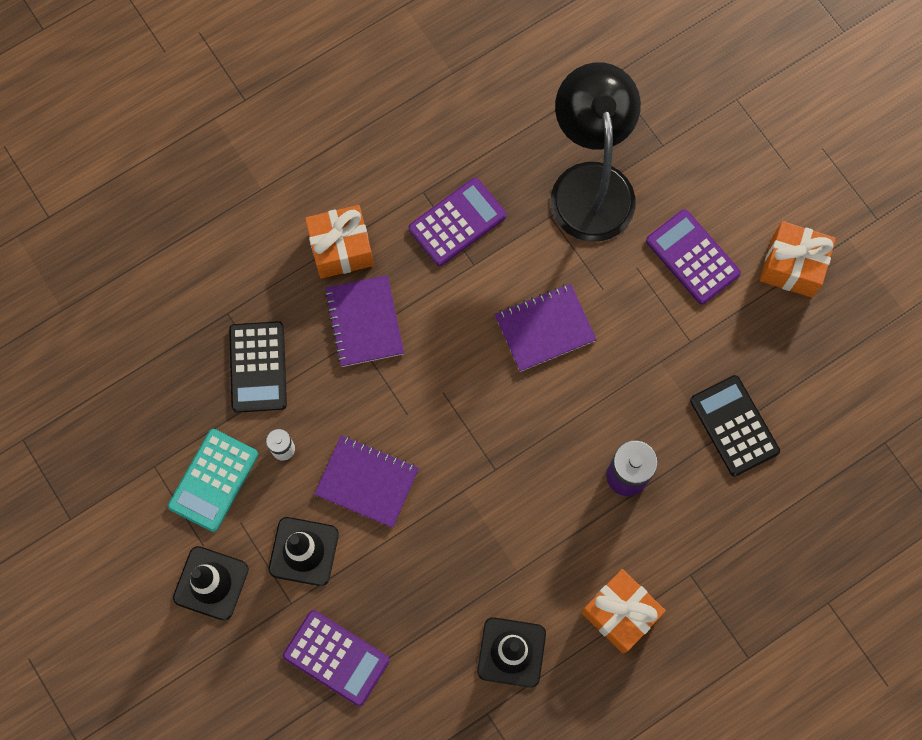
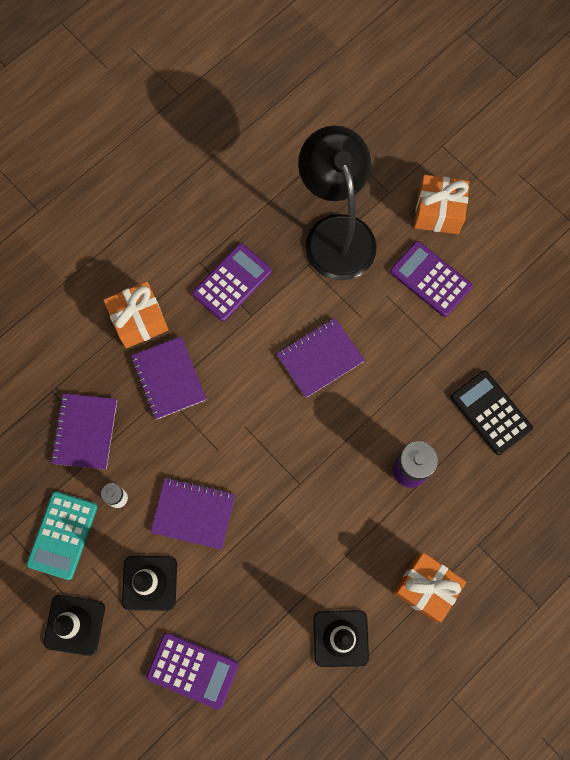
camera: 10 degrees left, 0 degrees up
(258, 367) = (85, 432): black calculator -> purple notebook
(792, 266) = (513, 273): orange gift -> orange gift (438, 212)

